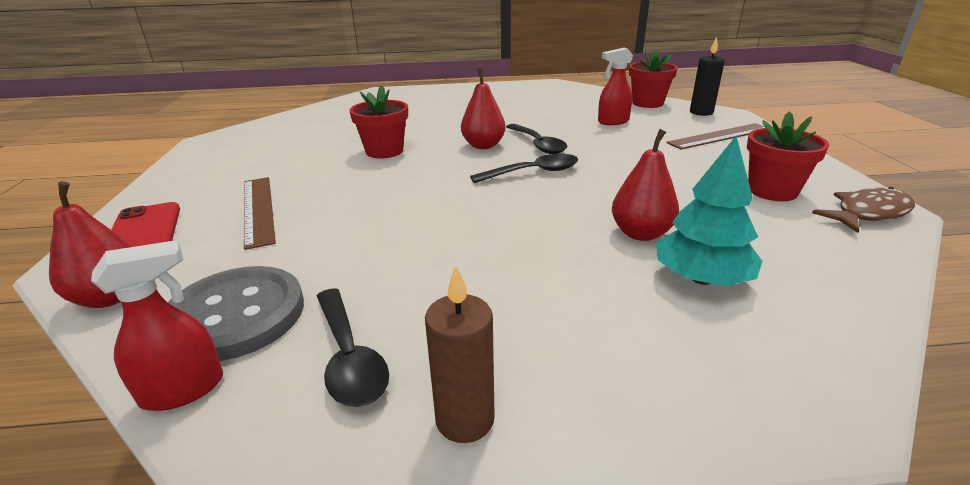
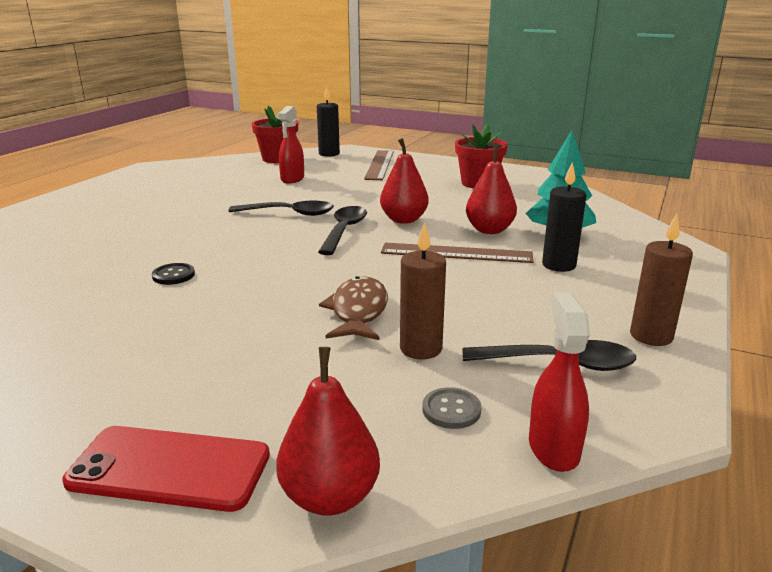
camera: 60 degrees left, 5 degrees down
(236, 315) = (451, 410): grey button -> grey button, size x0.41
(258, 209) = (217, 372): brown ruler -> brown ruler (456, 253)
(334, 271) = (421, 349): none -> brown candle
(384, 151) = (173, 275): red flower pot -> black button
(483, 146) = (250, 232): red pear -> red pear (404, 220)
(601, 301) = (558, 265): none -> black candle
(868, 213) = (530, 177): brown fish -> brown fish (358, 311)

